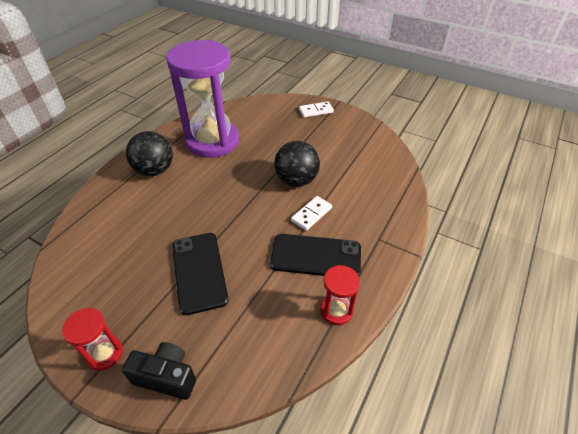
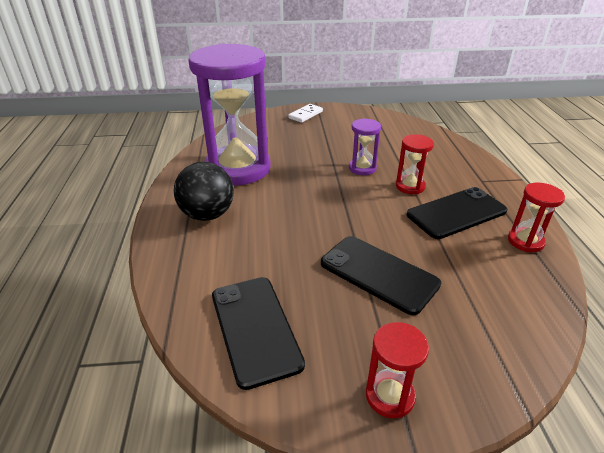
camera: 35 degrees left, 10 degrees down
(91, 264) = (255, 328): none -> black phone
(166, 377) = (476, 373): black camera -> none
(296, 180) = (362, 168): black ball -> purple hourglass
(311, 214) = (410, 186): white domino -> red hourglass

